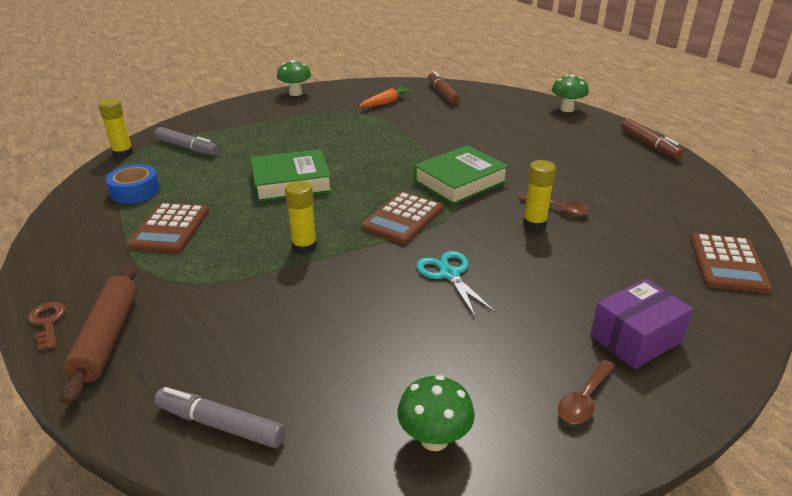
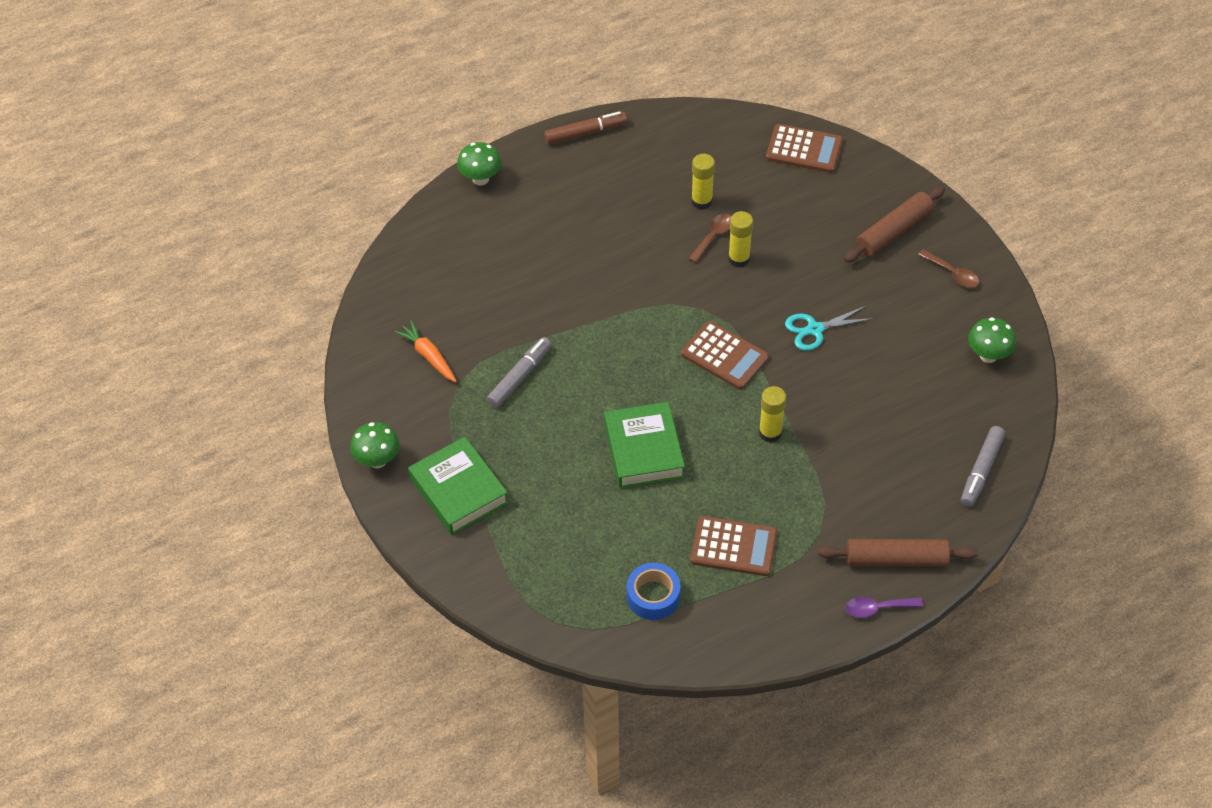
camera: 85 degrees left, 20 degrees up
(48, 322) = (877, 608): brown key -> purple spoon
(123, 153) = (553, 633): yellow glue stick -> yellow glue stick (701, 201)
(187, 147) = (544, 564): grey marker -> grey marker (519, 377)
(442, 93) = (407, 293): brown marker -> none
(460, 181) = (654, 303): green book -> green book (459, 490)
(635, 338) = (893, 231): purple box -> brown rolling pin

